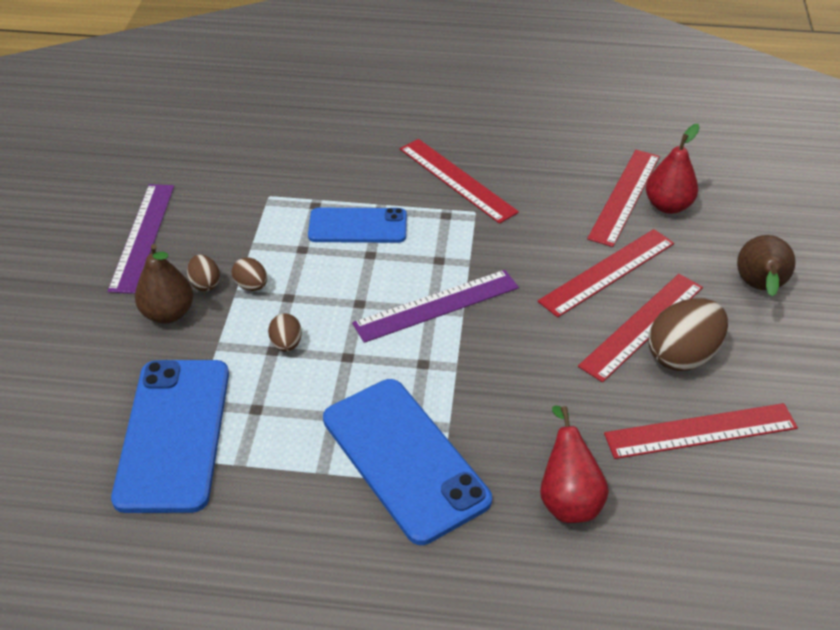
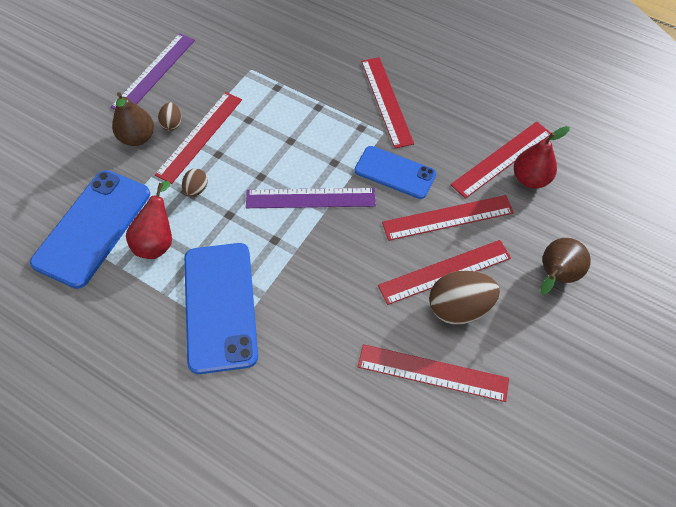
camera: 25 degrees right, 15 degrees up
(251, 286) = (200, 136): brown egg -> red ruler
(358, 226) = (295, 115): blue phone -> blue phone (395, 172)
(568, 499) = (307, 383): red pear -> red pear (157, 241)

